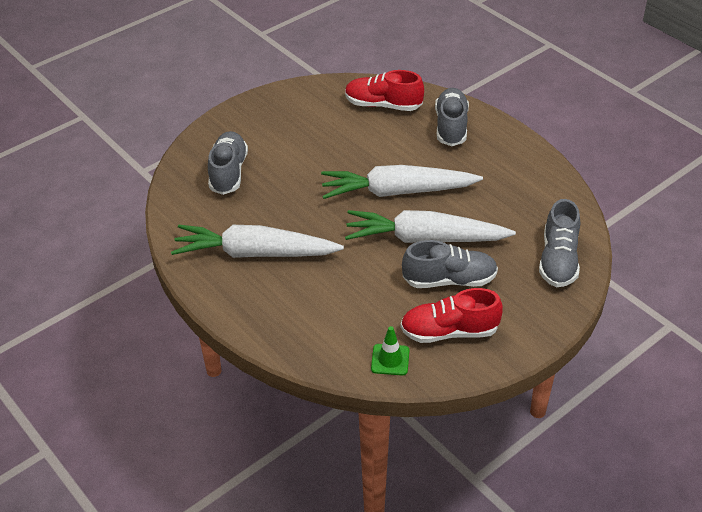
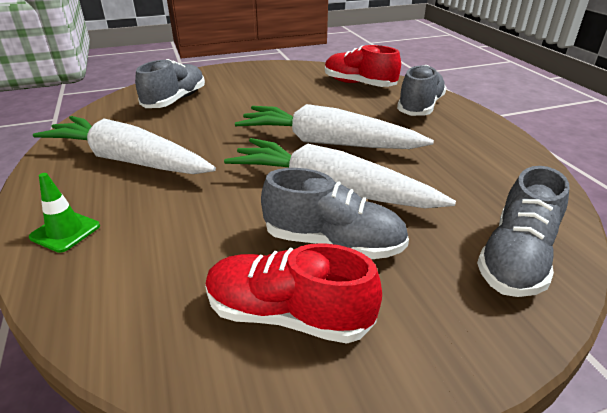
camera: 20 degrees right, 10 degrees down
(390, 360) = (163, 331): green traffic cone -> green traffic cone (65, 231)

